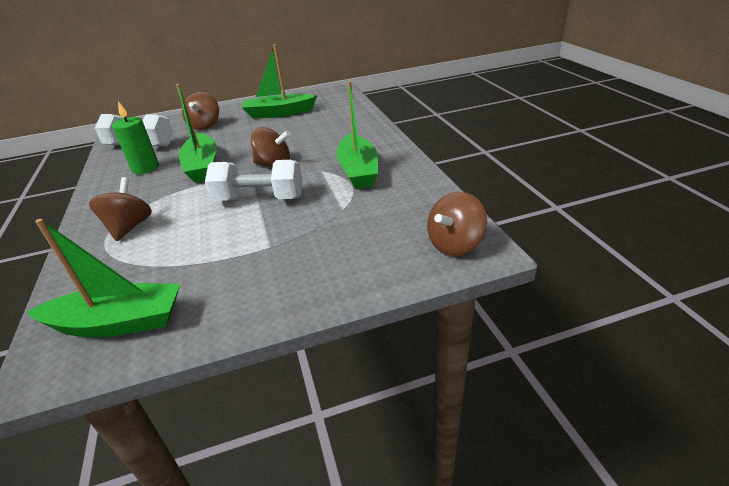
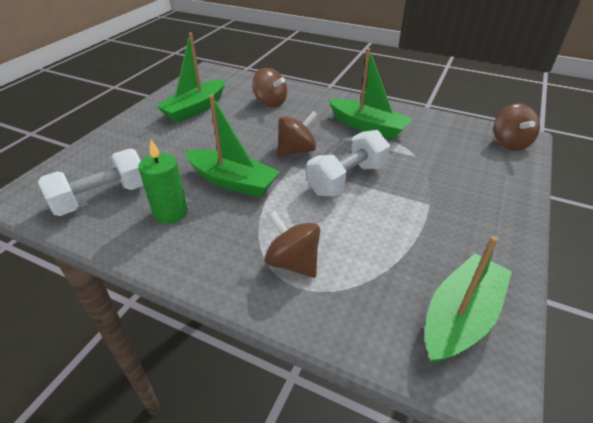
camera: 50 degrees left, 5 degrees up
(205, 125) = (137, 148): brown spinning top -> brown spinning top (270, 102)

